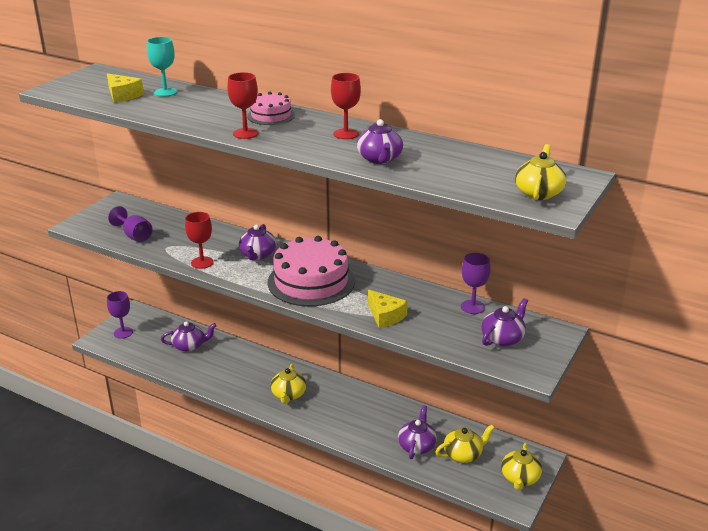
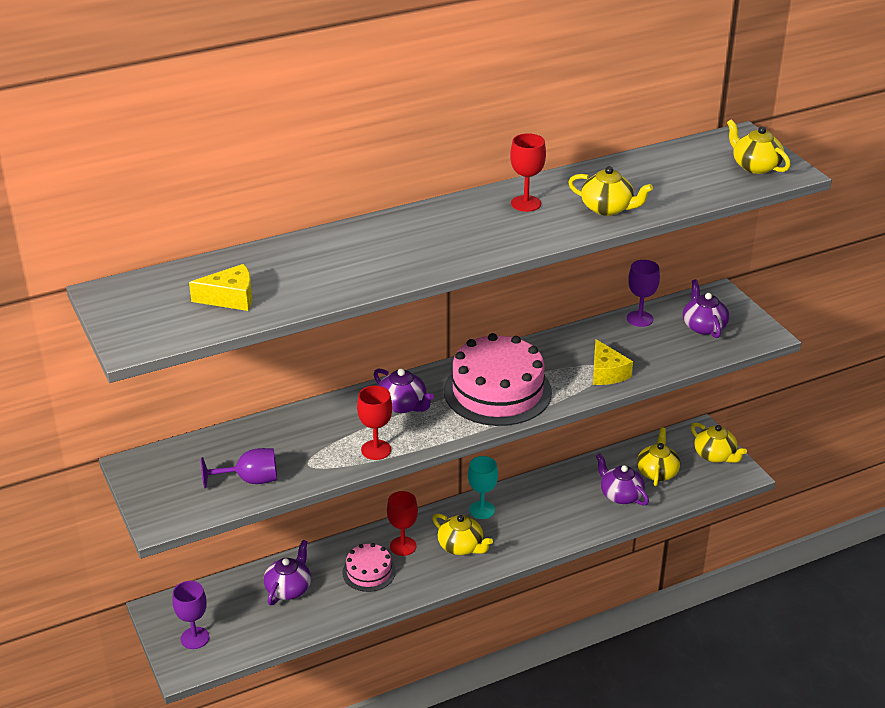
camera: 55 degrees left, 5 degrees up
(165, 92) = (260, 267): turquoise goblet -> turquoise goblet (482, 510)
(245, 133) = (457, 256): red goblet -> red goblet (403, 546)
(271, 115) = (424, 226): pink cake -> pink cake (369, 572)
(380, 159) = (608, 208): purple teapot -> yellow teapot
(385, 316) = (606, 373): yellow cheese -> yellow cheese turned 75 degrees clockwise

